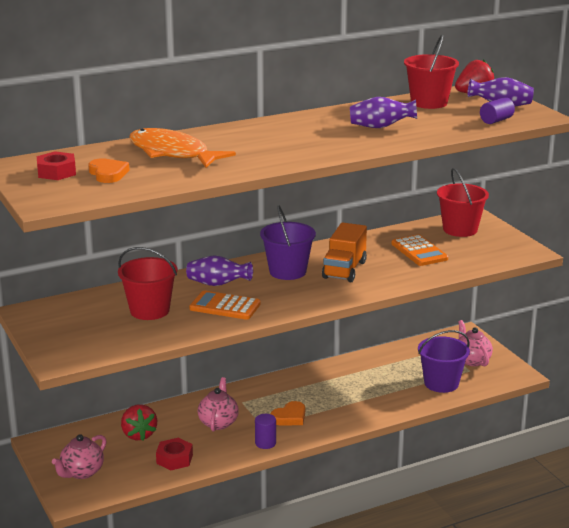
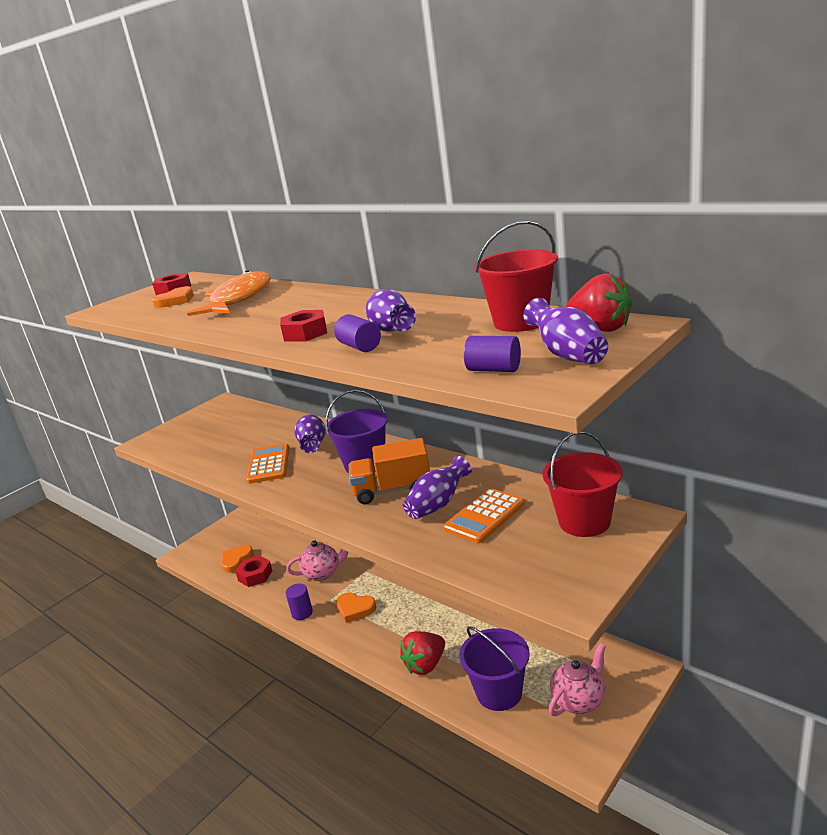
camera: 70 degrees right, 0 degrees up
(82, 472) = (220, 543): pink teapot -> none
(131, 466) = (236, 560): none -> orange heart
(139, 434) = (284, 543): red strawberry -> red strawberry (425, 665)
(149, 310) = (244, 439): red bucket -> none
(333, 145) = (305, 333): none -> red nut
(385, 260) = (438, 504): none -> purple vase
(397, 137) = (359, 347): none -> purple cylinder

